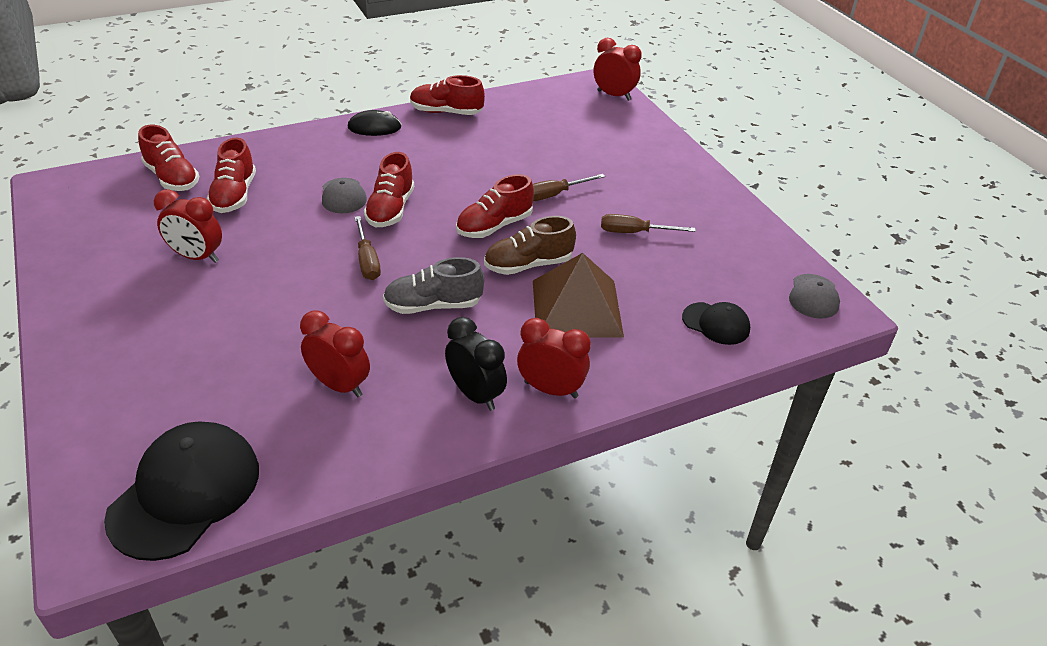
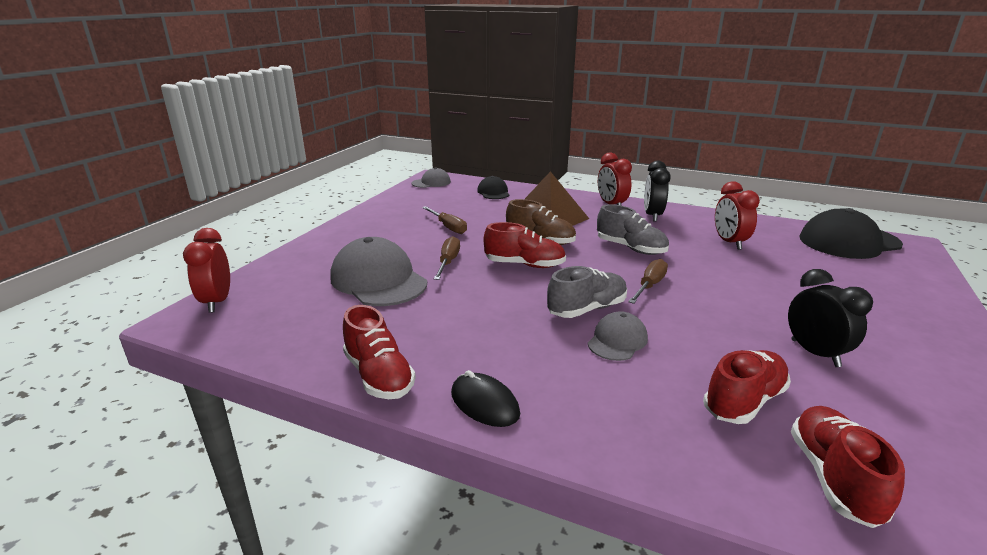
camera: 130 degrees left, 15 degrees down
(197, 257) = (815, 353): red clock -> black clock
(390, 209) = (587, 309): red shoe -> grey shoe
(554, 195) = (448, 262): brown screwdriver -> brown screwdriver turned 105 degrees counterclockwise
(565, 154) = (378, 280): none -> grey cap

